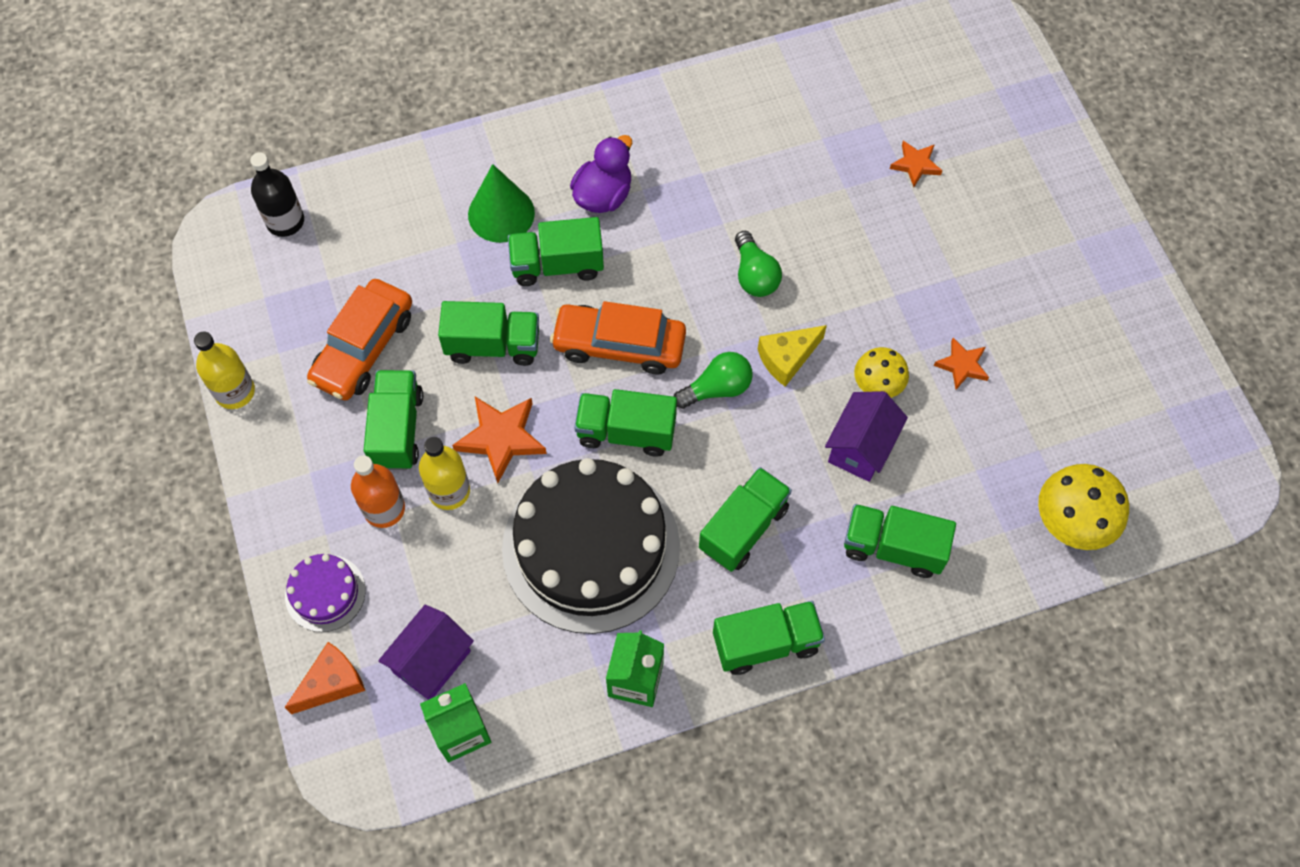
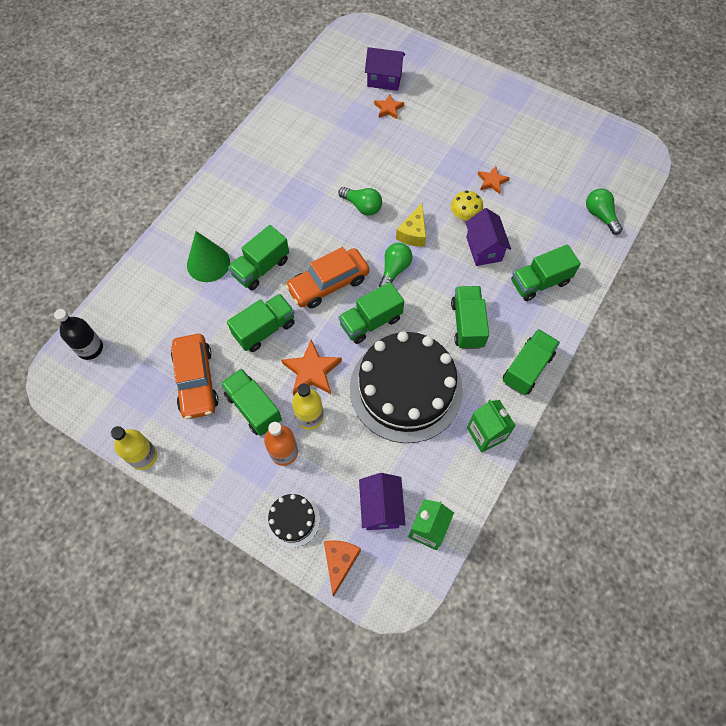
camera: 40 degrees left, 0 degrees up
(325, 593) = (292, 520): purple cake -> black cake
(603, 195) = (253, 219): purple duck -> none
(948, 120) = (384, 80): none -> purple house
(1071, 523) = (600, 215): yellow mushroom -> green light bulb

